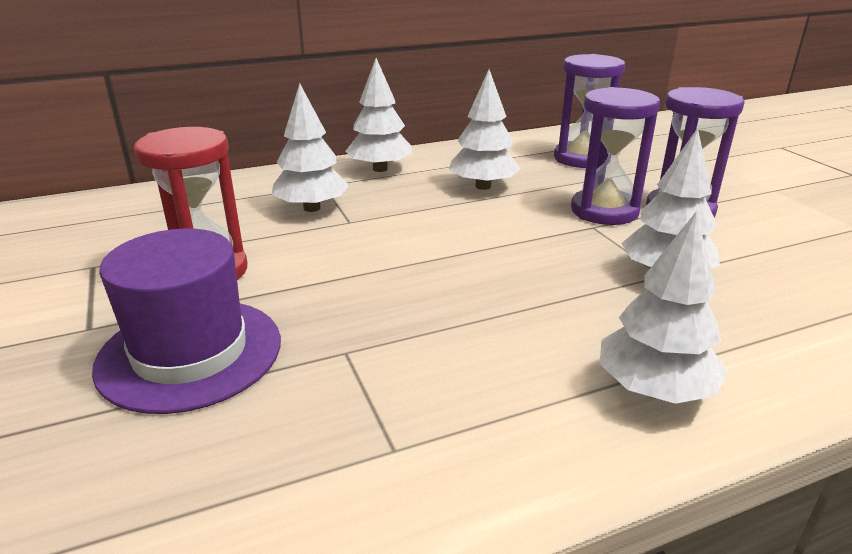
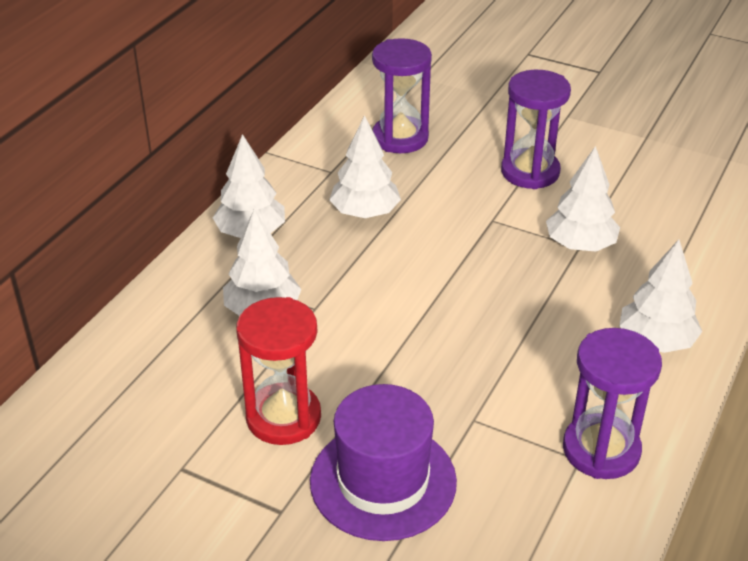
camera: 40 degrees left, 10 degrees up
(604, 211) = (483, 198): purple hourglass -> purple hourglass (601, 450)

